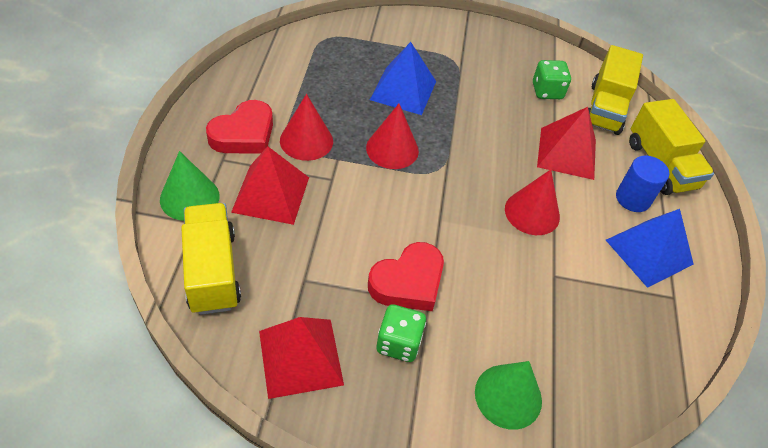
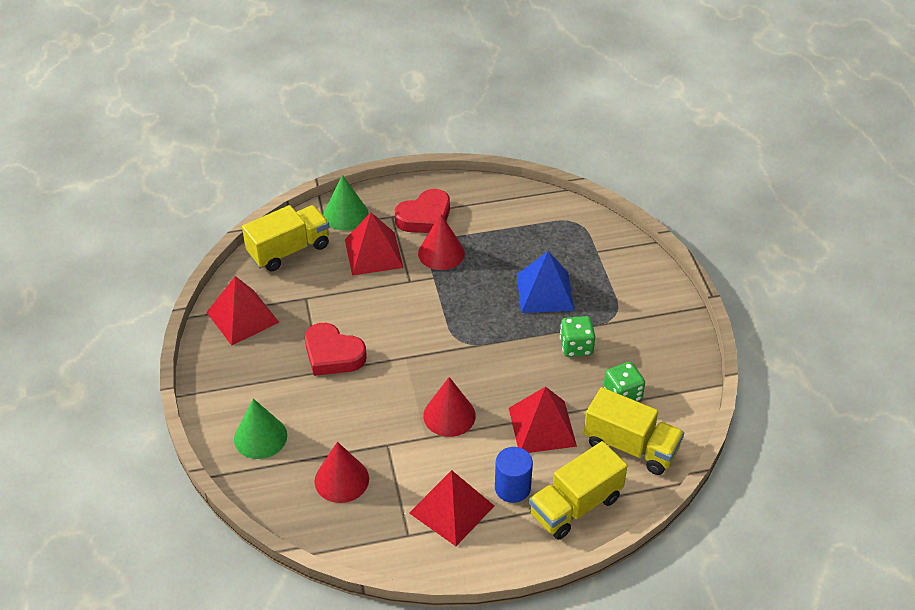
camera: 75 degrees right, 5 degrees down
(244, 134) = (425, 217): red heart -> red heart turned 60 degrees counterclockwise
(392, 149) = (466, 306): red cone -> red cone (341, 480)
(398, 343) = (277, 364): green dice -> green dice (576, 347)
(605, 108) = (630, 446): yellow truck -> yellow truck turned 150 degrees counterclockwise
(649, 252) = (451, 509): blue pyramid -> red pyramid

